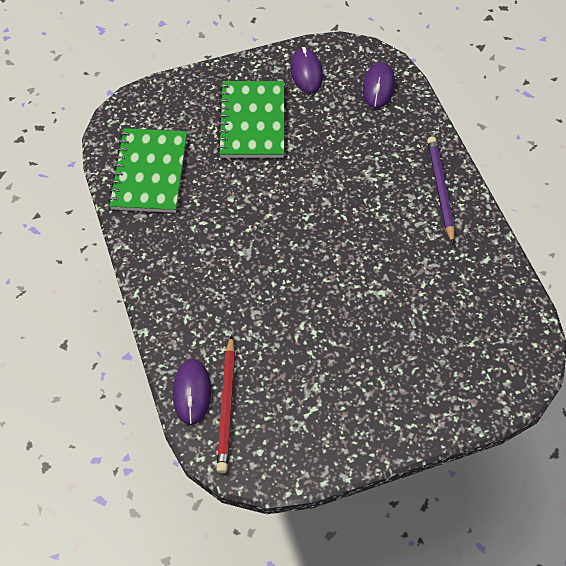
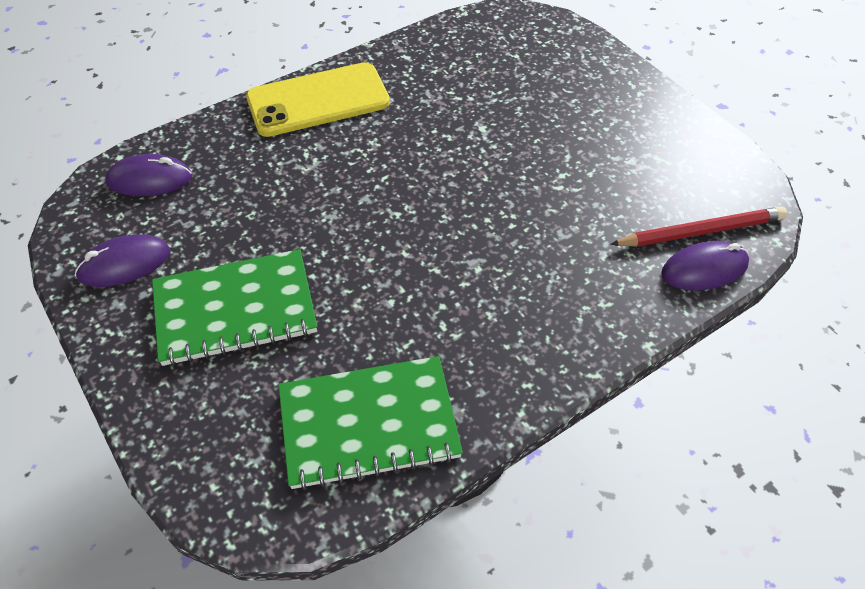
camera: 105 degrees left, 5 degrees down
(440, 190) = (318, 100): purple pencil -> yellow phone

